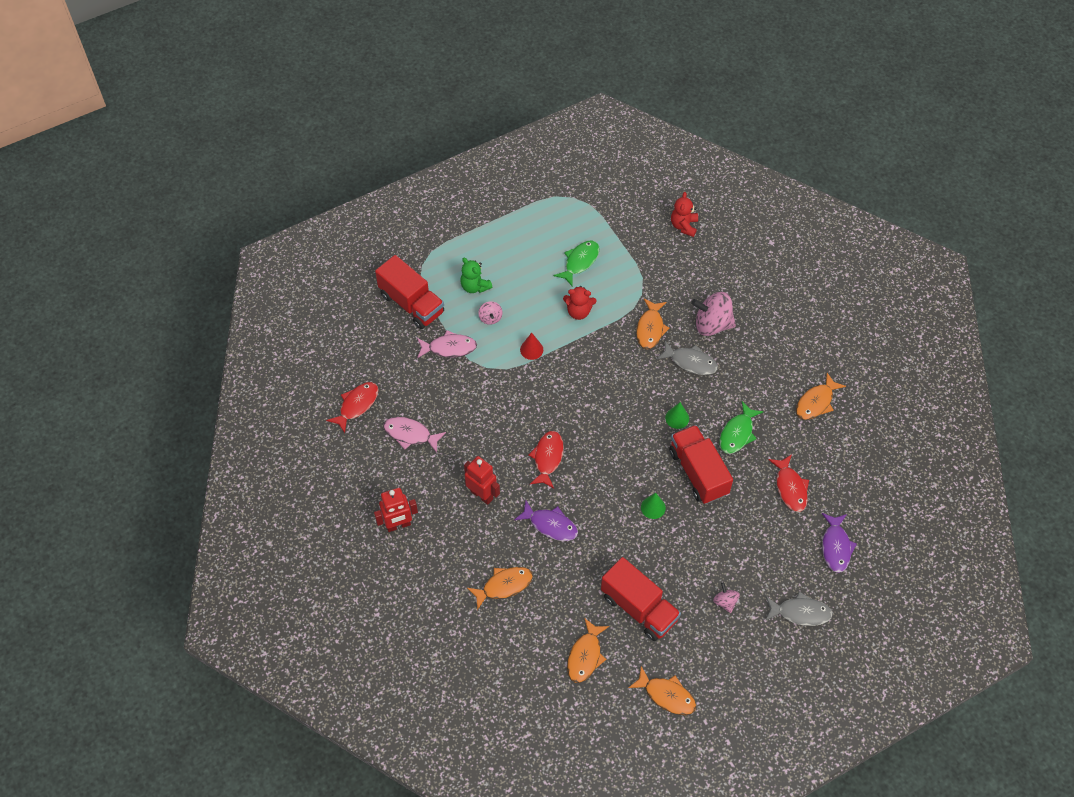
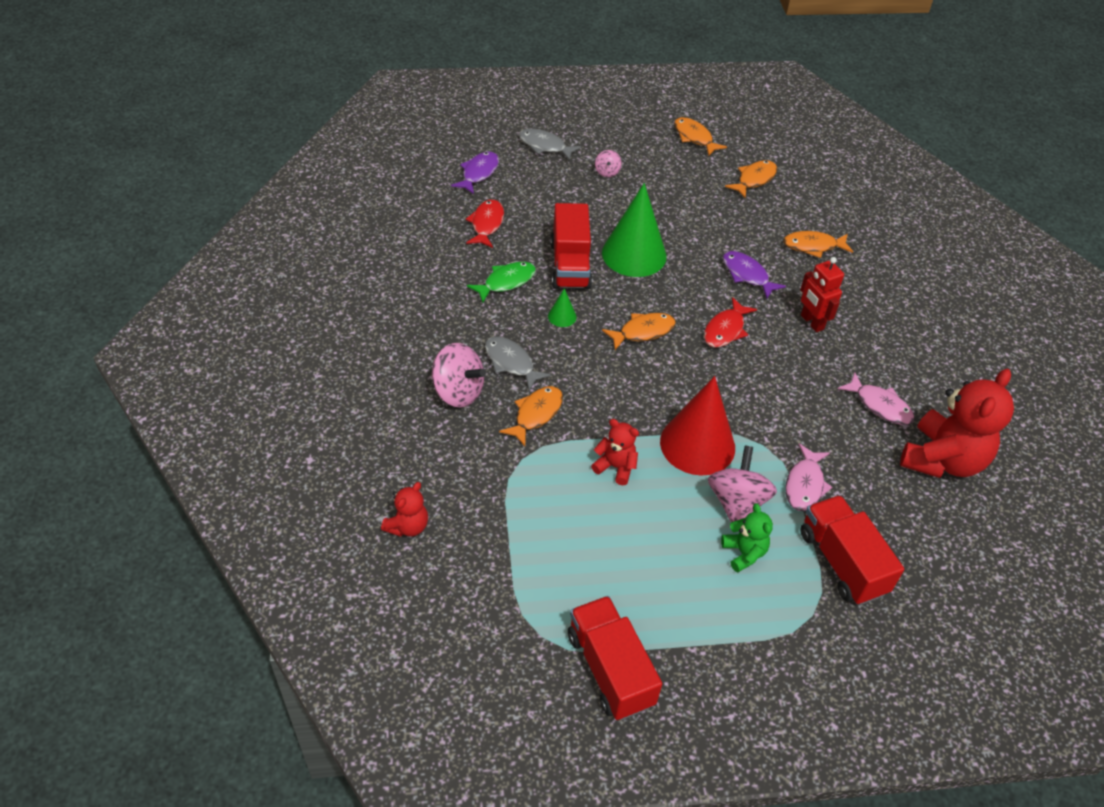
camera: 160 degrees left, 10 degrees down
(357, 405) = (942, 460): red fish -> red teddy bear
(398, 525) = (912, 327): red robot -> none
(449, 348) = (804, 484): pink fish -> pink fish turned 90 degrees counterclockwise
(490, 318) = (736, 502): pink spinning top -> pink spinning top, size x1.97
(531, 349) = (697, 444): red cone -> red cone, size x2.40
(580, 262) = (581, 531): green fish -> none
(639, 608) = (689, 192): red truck -> red truck (610, 669)
(653, 507) = (634, 254): green cone -> green cone, size x2.40
(816, 402) = (402, 279): orange fish -> orange fish (643, 332)

